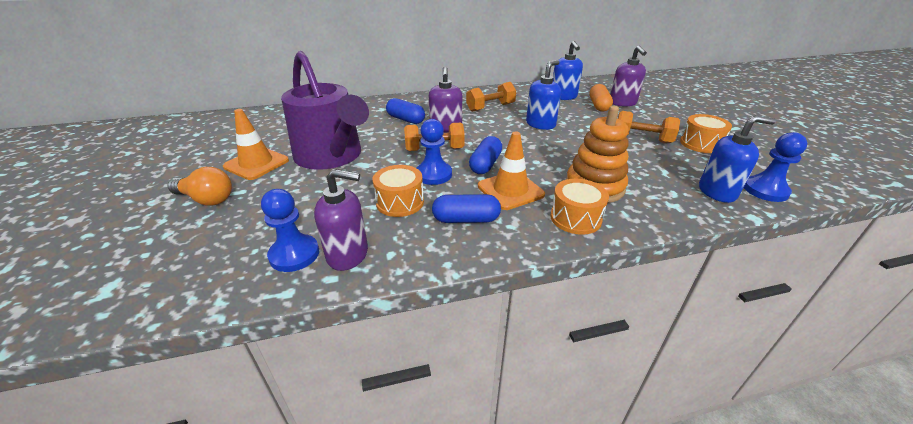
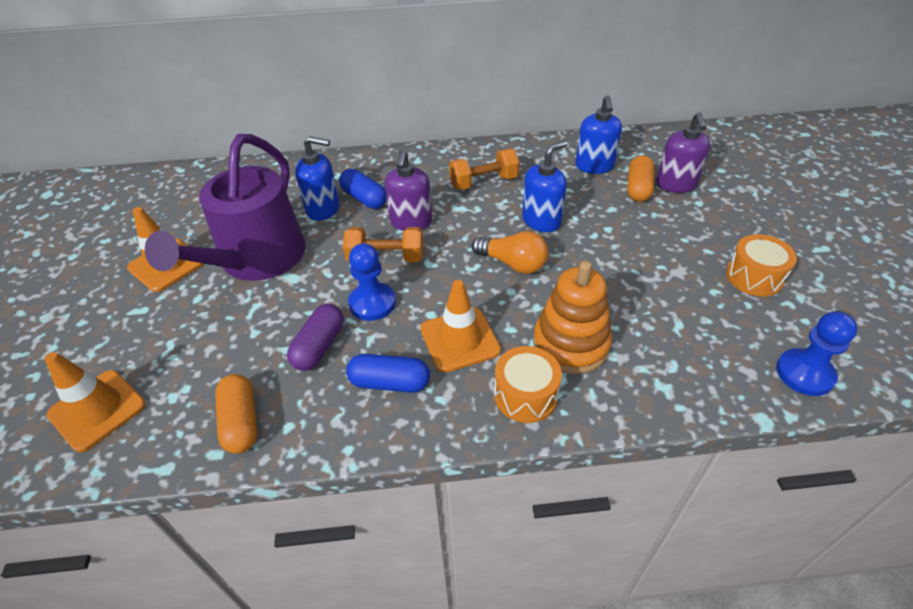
camera: 10 degrees right, 10 degrees up
(207, 199) = (103, 319): orange light bulb -> orange light bulb (513, 264)
(213, 258) = (97, 410): none -> orange traffic cone
(294, 254) = (183, 415): blue pawn -> none
(332, 156) = (257, 260): purple watering can -> purple watering can turned 45 degrees clockwise
(348, 254) = (241, 422): purple soap dispenser -> orange capsule
(400, 202) = (319, 346): orange drum -> purple capsule
(485, 164) = (443, 291): blue capsule -> none
(642, 139) = (673, 261): orange dumbbell -> none
(717, 192) = (734, 370): blue soap dispenser -> blue soap dispenser (323, 209)

